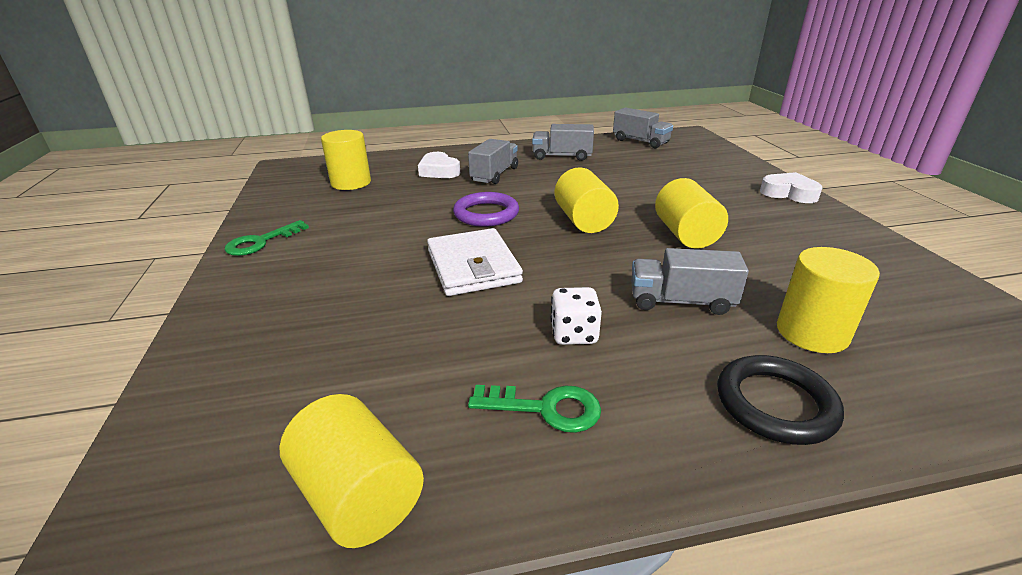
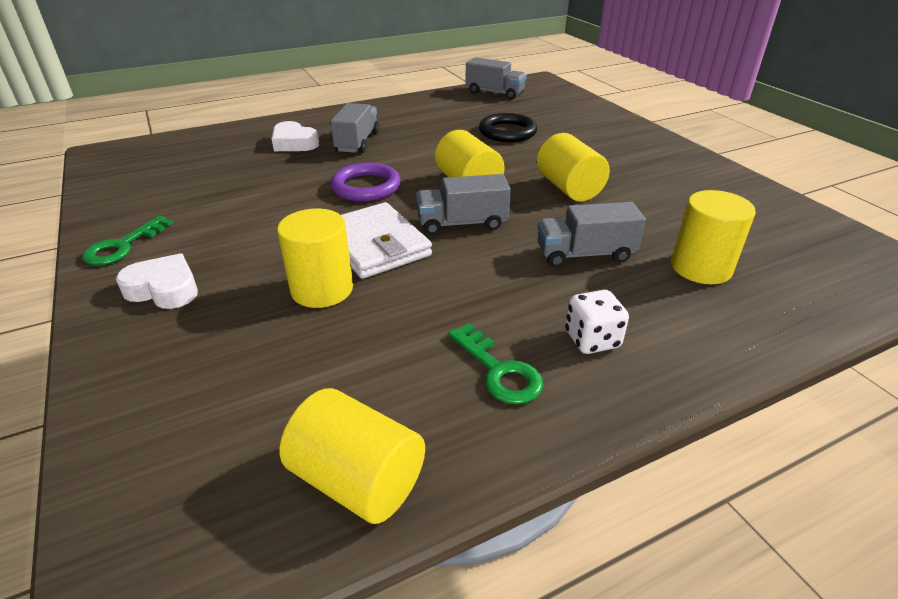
camera: 15 degrees left, 5 degrees up
(351, 183) = (197, 166): yellow cylinder -> yellow cylinder (322, 289)
(546, 408) = (499, 371): green key -> green key turned 60 degrees clockwise
(562, 156) = (421, 115): grey truck -> grey truck (462, 223)
(574, 334) = (499, 299): white dice -> white dice (592, 340)
(775, 404) = (688, 334): black ring -> black ring (507, 132)
(789, 193) = (648, 137): white heart -> white heart (164, 289)

